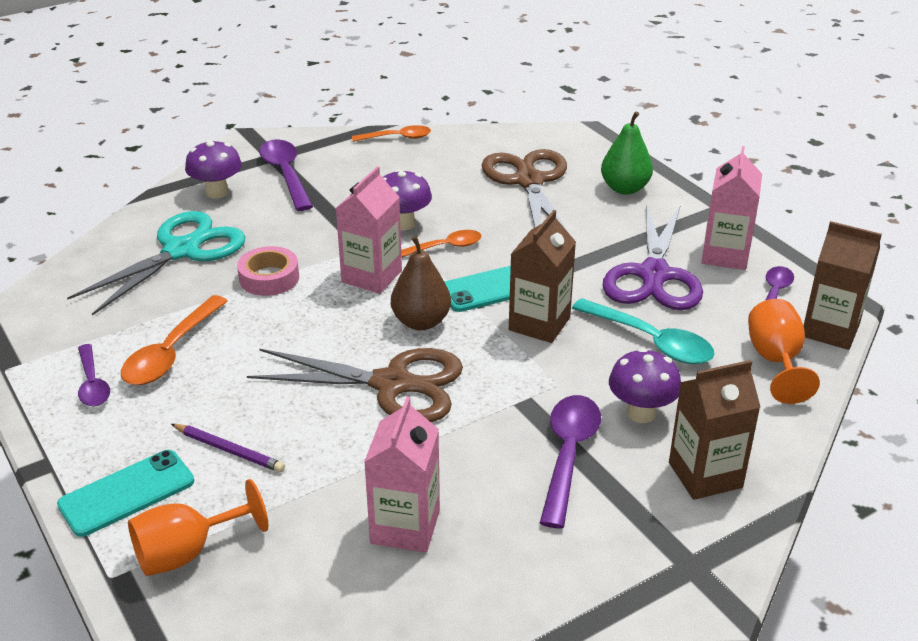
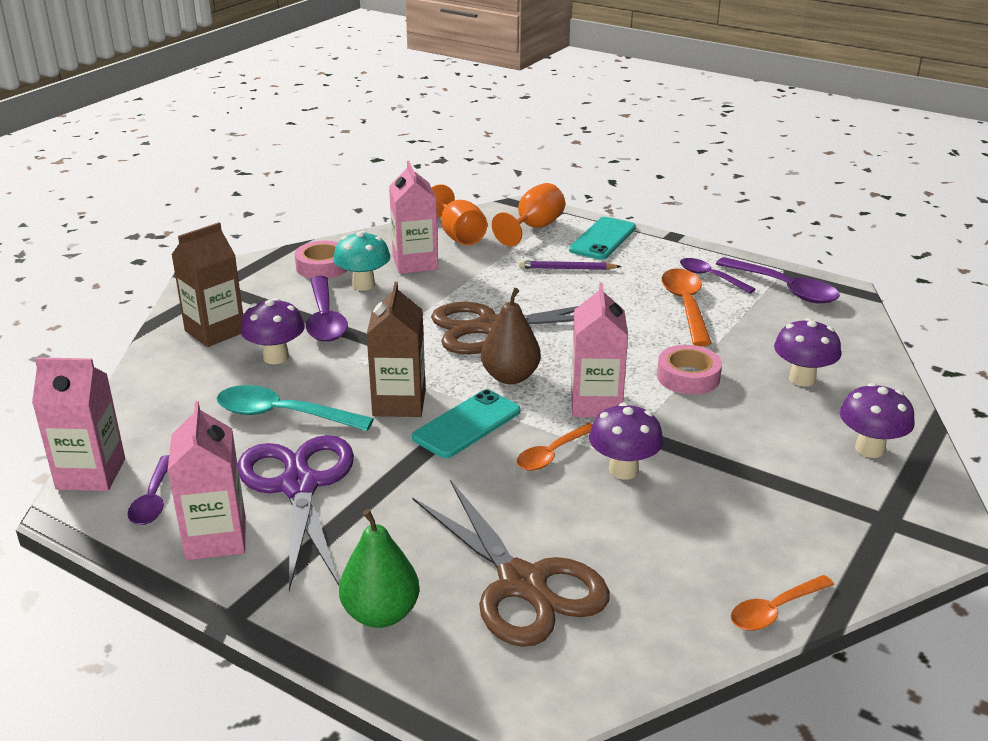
camera: 155 degrees right, 5 degrees down
(182, 250) = (802, 379): turquoise scissors -> purple mushroom
(285, 174) = (833, 496): purple spoon -> purple spoon (784, 289)
(495, 503) = (363, 285): none -> turquoise mushroom
(534, 562) = (322, 266): none -> pink tape
(775, 361) = (154, 427): orange goblet -> orange goblet (458, 235)
(830, 330) = (91, 474): brown carton -> pink carton

